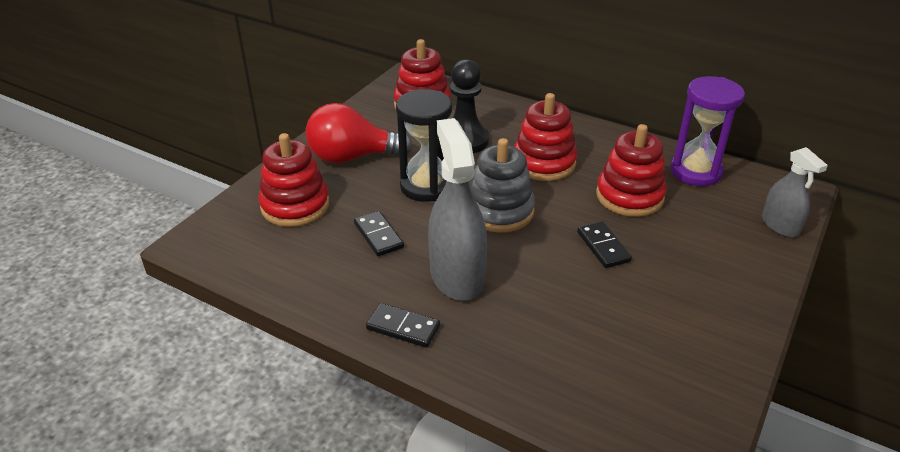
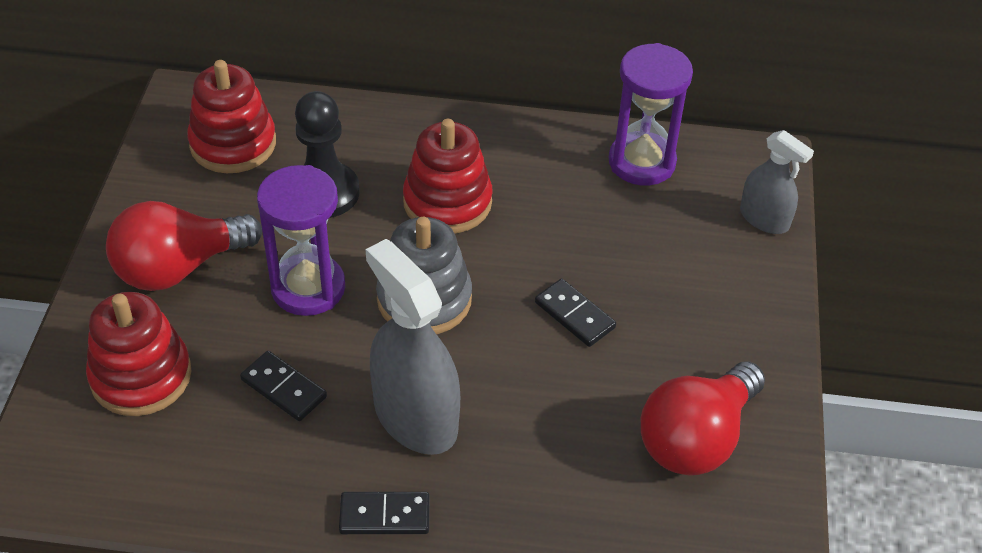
camera: 25 degrees left, 10 degrees up
(426, 186) = (308, 288): black hourglass -> purple hourglass
(629, 196) = (576, 226): red stacking toy -> none
(664, 349) = (696, 439): none -> red light bulb

